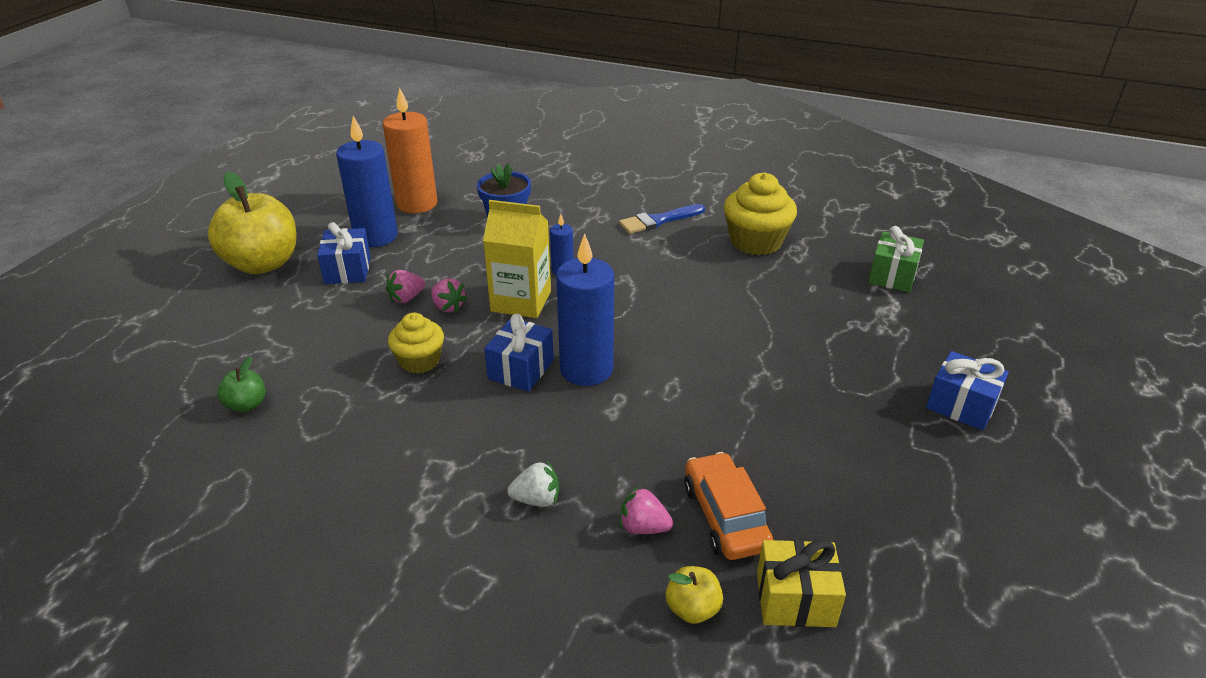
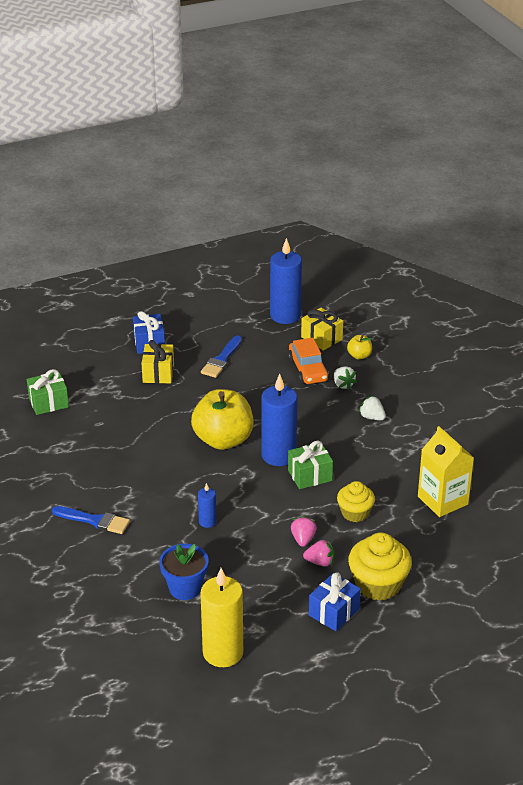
camera: 135 degrees left, 0 degrees up
(246, 405) = (466, 543): green apple -> none
(263, 264) = (385, 658): yellow apple -> yellow apple (223, 440)
(376, 236) = (286, 635): blue candle -> blue candle (285, 315)
(417, 204) = (223, 652): orange candle -> yellow candle
(521, 301) = (258, 516): yellow carton -> yellow carton (442, 500)
(521, 369) = (310, 475): blue gift -> green gift
(643, 527) = (343, 384): pink strawberry -> white strawberry
(725, 516) = (308, 369): orange car -> orange car turned 45 degrees counterclockwise
(756, 241) = (70, 467): yellow cupcake -> yellow cupcake (378, 584)
(848, 446) = (221, 359): none -> blue brush
(873, 375) = (158, 373): none -> yellow gift

